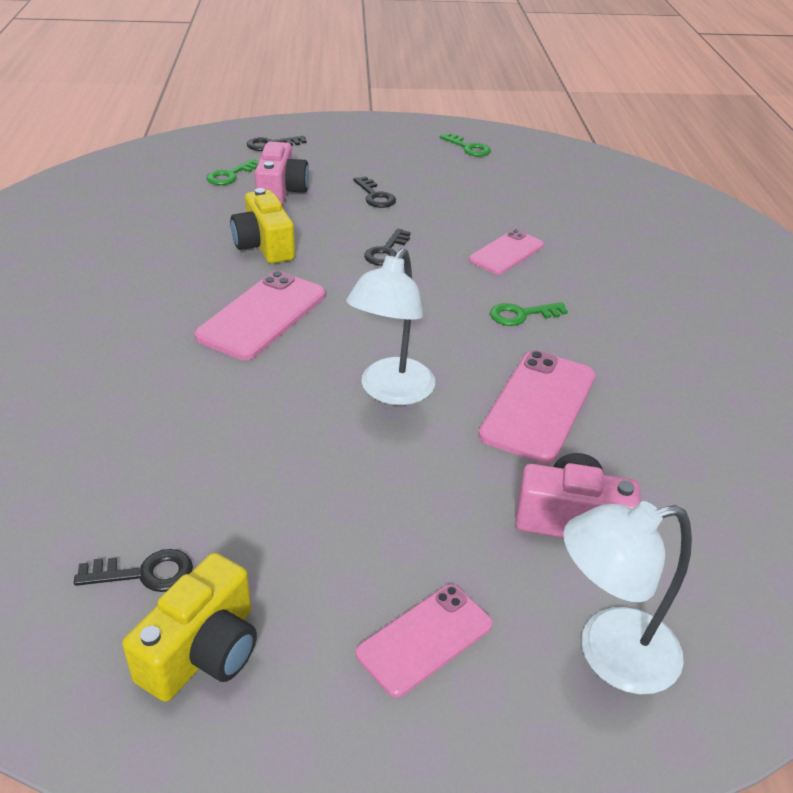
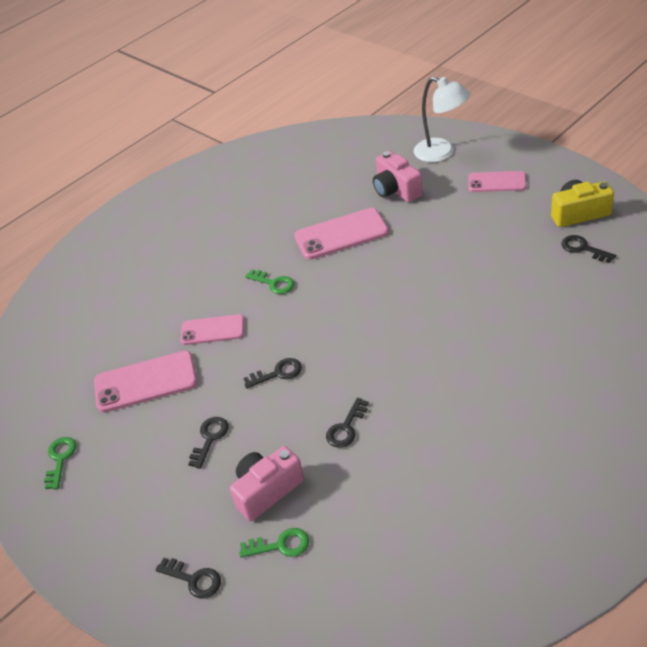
camera: 125 degrees left, 5 degrees up
(263, 315) = (410, 361): pink phone -> pink phone (145, 382)
(264, 245) = (346, 428): yellow camera -> black key
(391, 392) = (397, 275): white lamp -> none

